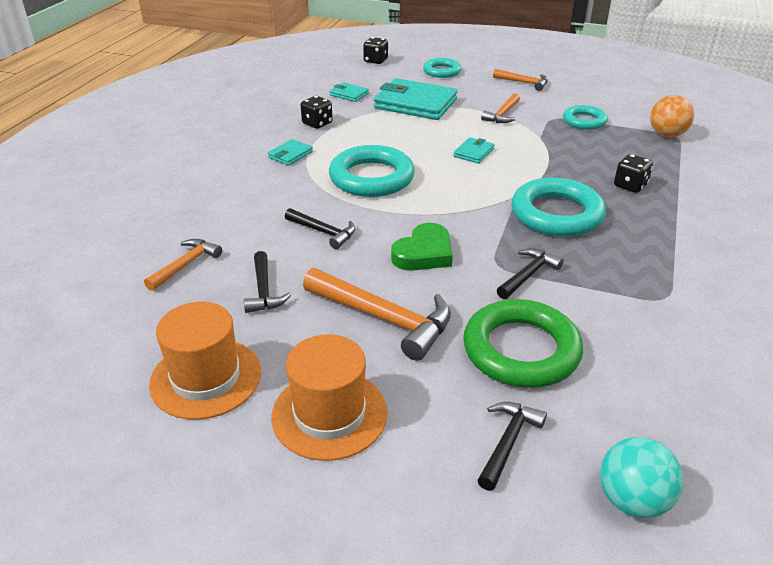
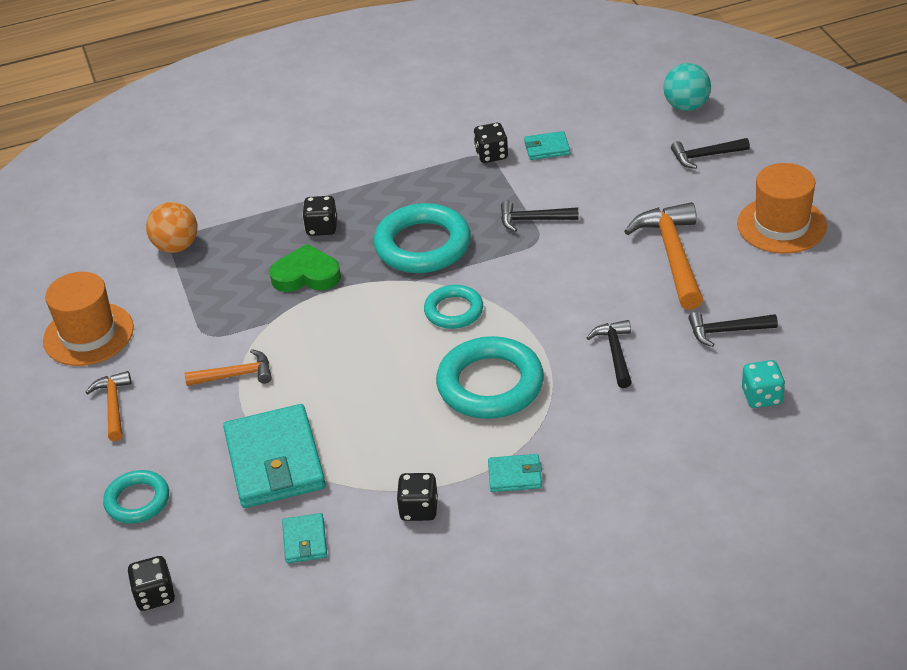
camera: 125 degrees left, 5 degrees up
(186, 265) = (761, 397): orange hammer -> turquoise dice
(206, 378) = (834, 292): orange hat -> orange hat (88, 334)
(263, 290) = (726, 331): black hammer -> black hammer turned 135 degrees counterclockwise
(424, 253) = (571, 282): green heart -> green heart (306, 275)
(473, 153) = (358, 347): turquoise wallet -> turquoise wallet (547, 148)
(521, 350) = (622, 186): green ring -> none
(584, 121) = (194, 310): turquoise ring -> turquoise ring (454, 311)
(660, 302) = (491, 155): none -> black dice

